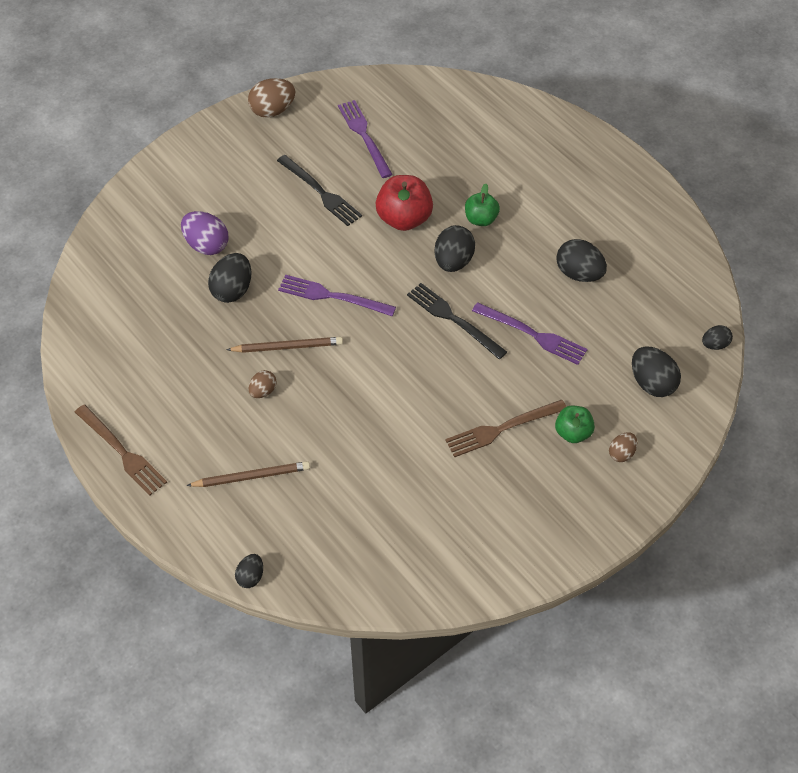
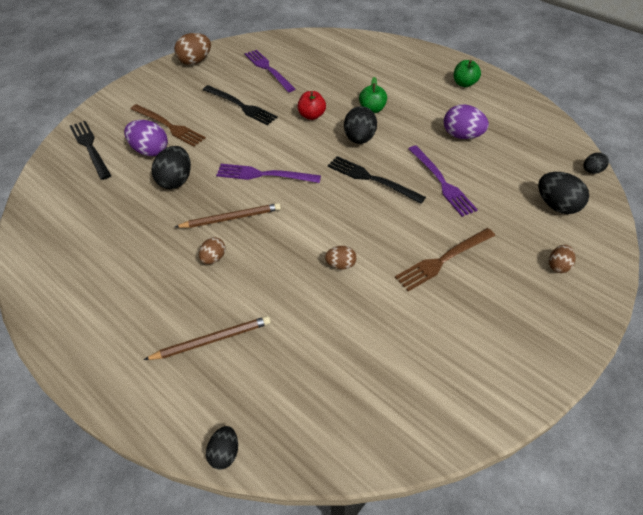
camera: 10 degrees left, 5 degrees down
(121, 452) = (73, 335): brown fork -> brown fork (168, 126)
(138, 231) = (90, 147): none -> black fork
(392, 418) = (340, 265): none -> brown egg
(404, 219) = (311, 115): red apple -> red apple, size x0.61
(532, 334) = (441, 182): purple fork -> purple fork turned 45 degrees clockwise
(573, 433) = (507, 254): green apple -> green apple (464, 84)
(579, 274) = (461, 136): black egg -> purple egg

